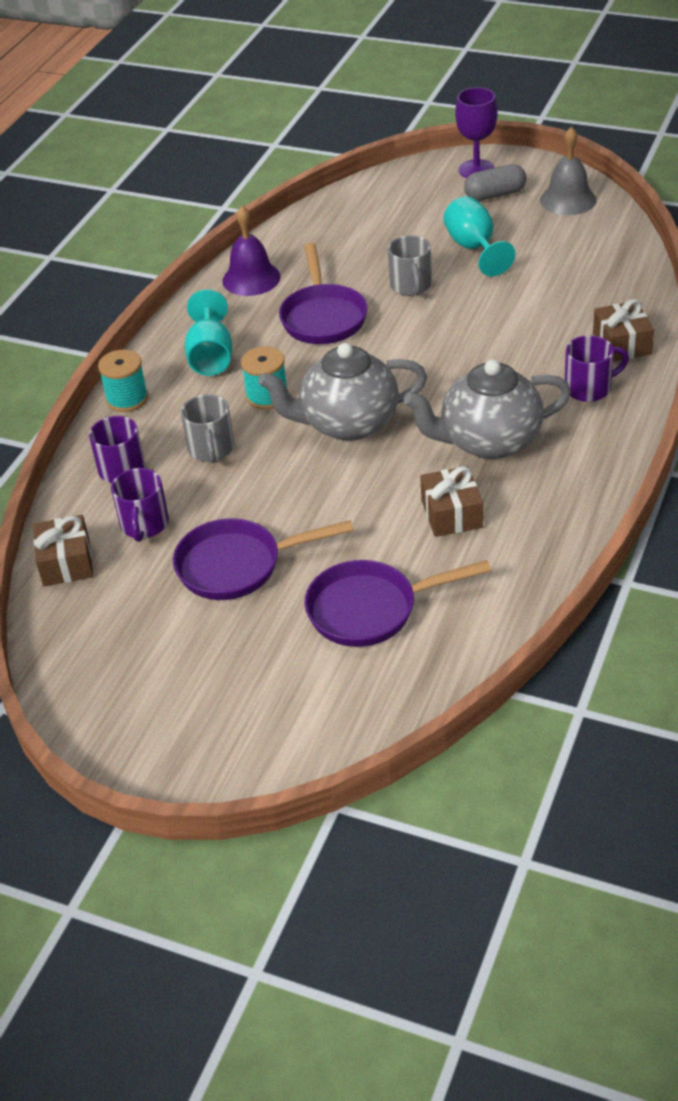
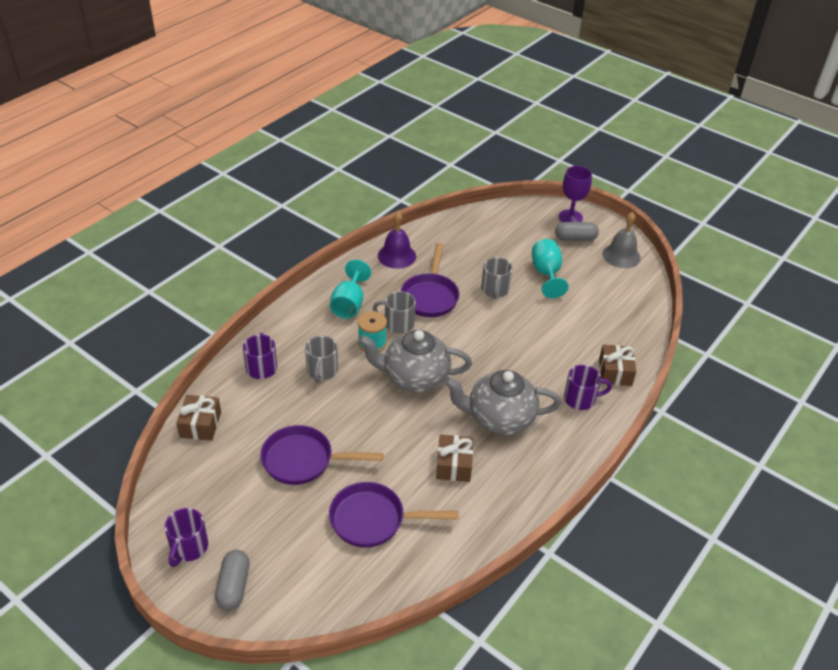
camera: 10 degrees right, 0 degrees up
(127, 399) = (285, 319): turquoise spool -> none
(144, 525) = (258, 413): purple mug -> purple mug (188, 548)
(211, 744) = (233, 586): none -> grey capsule
(293, 363) = (398, 324): none -> grey mug

